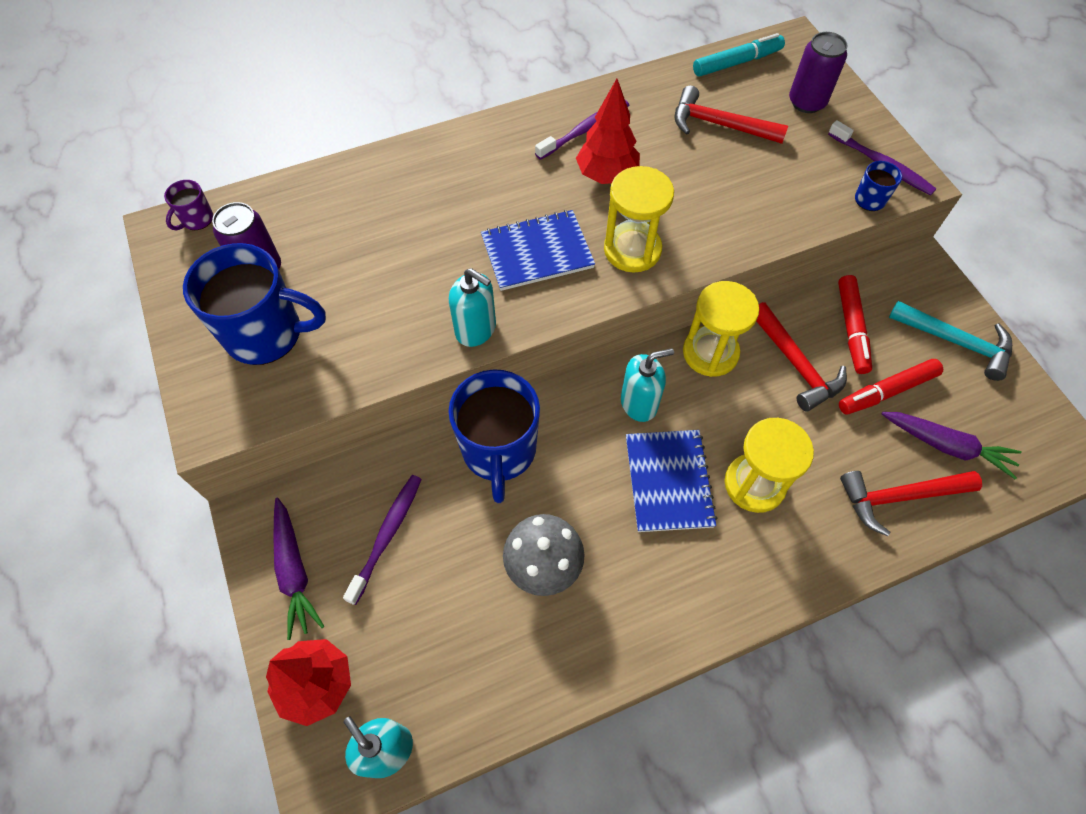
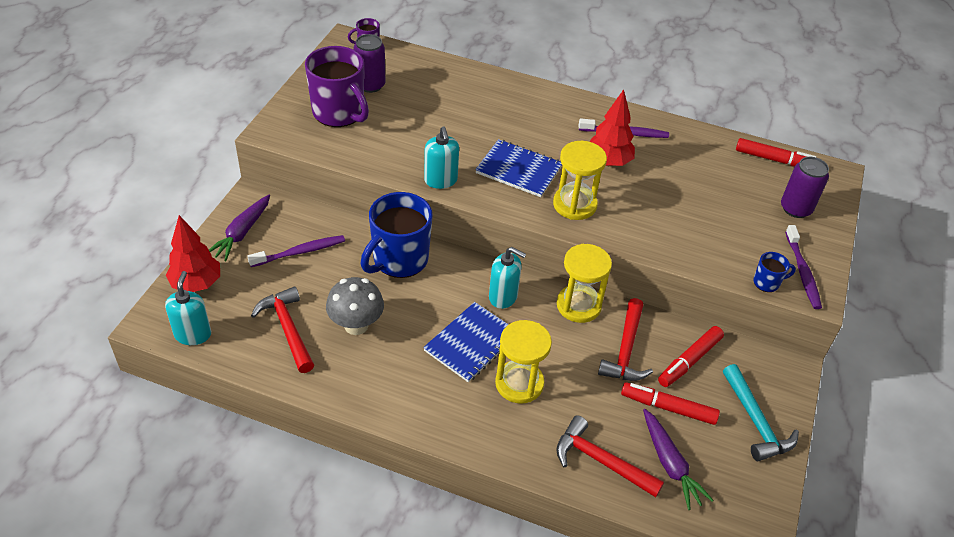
camera: 40 degrees right, 15 degrees down
(266, 334) = (339, 113): blue mug -> purple mug
(719, 125) = (716, 182): red hammer -> red hammer (287, 329)
(737, 62) = (775, 160): turquoise marker -> red marker

